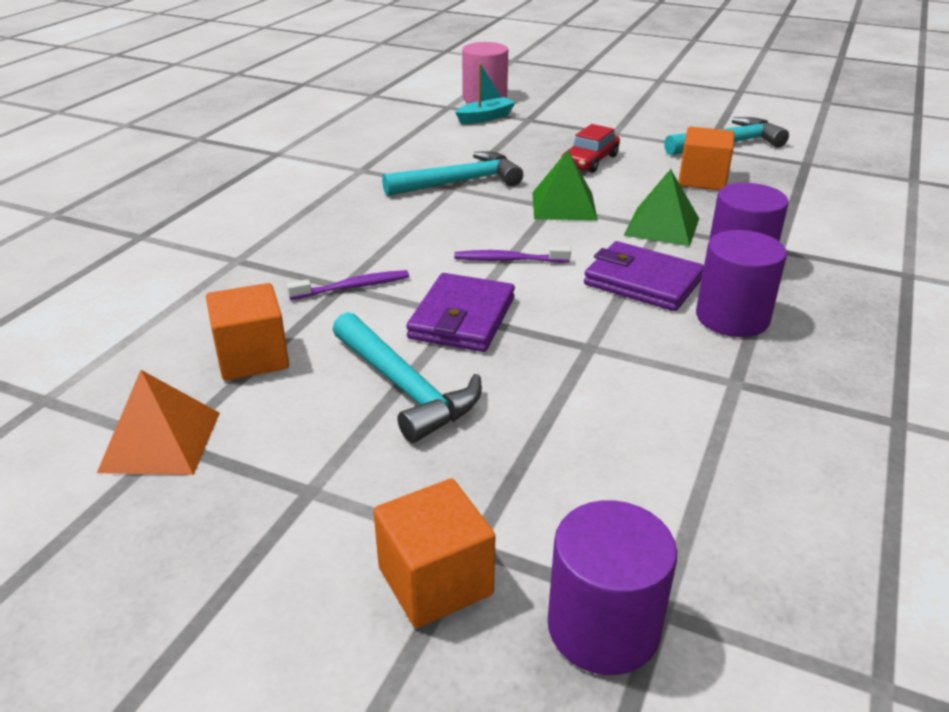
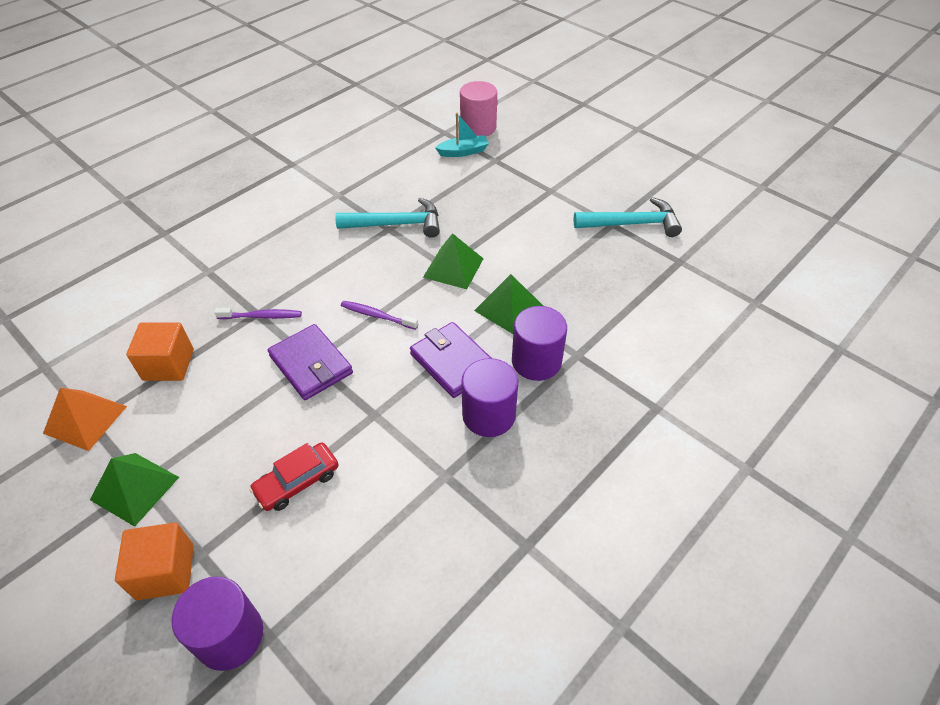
camera: 20 degrees right, 15 degrees up
(305, 498) = (135, 488): none -> green pyramid
(405, 388) = (239, 417): turquoise hammer -> none
(462, 318) = (311, 364): purple wallet -> purple wallet turned 75 degrees counterclockwise
(589, 161) = (507, 221): red car -> red car (297, 482)
(702, 180) = (579, 262): orange cube -> none

